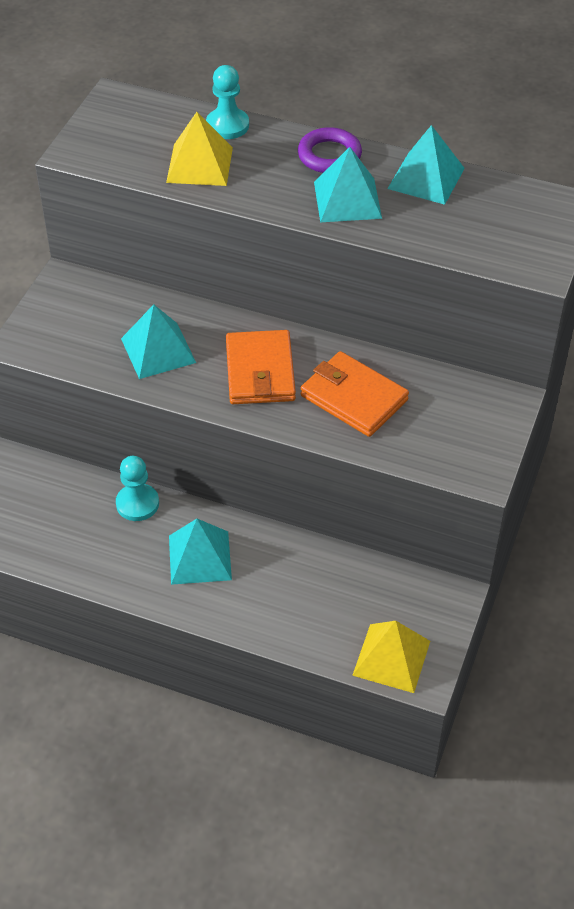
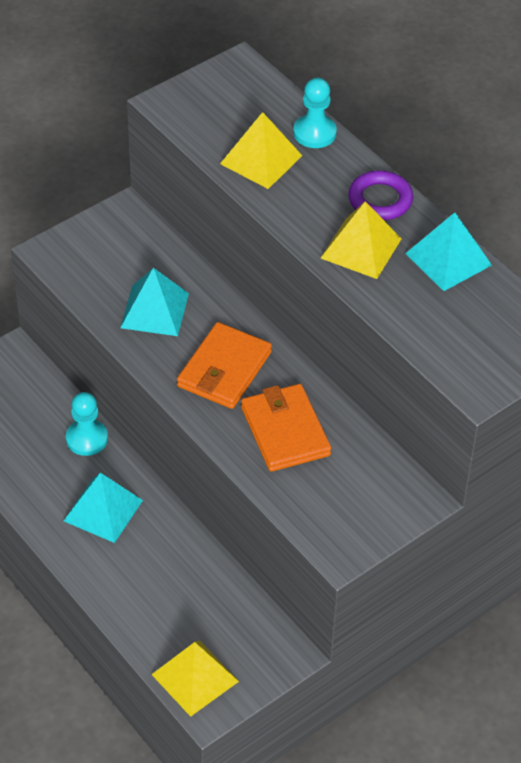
camera: 30 degrees right, 0 degrees up
(347, 200) = (361, 248): turquoise pyramid -> yellow pyramid

